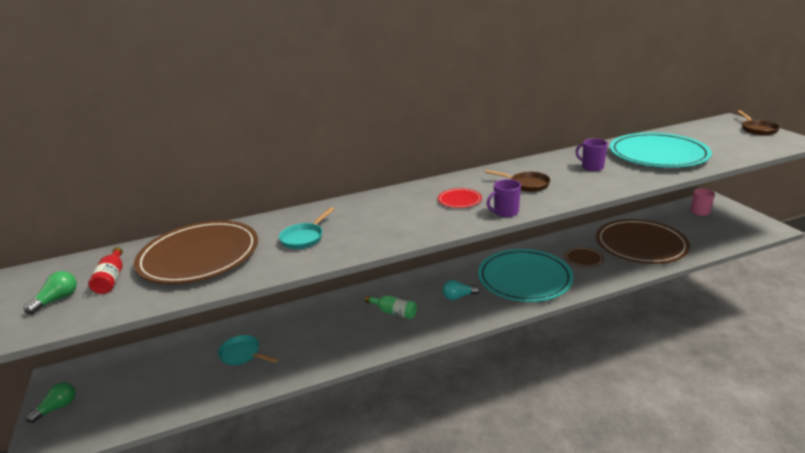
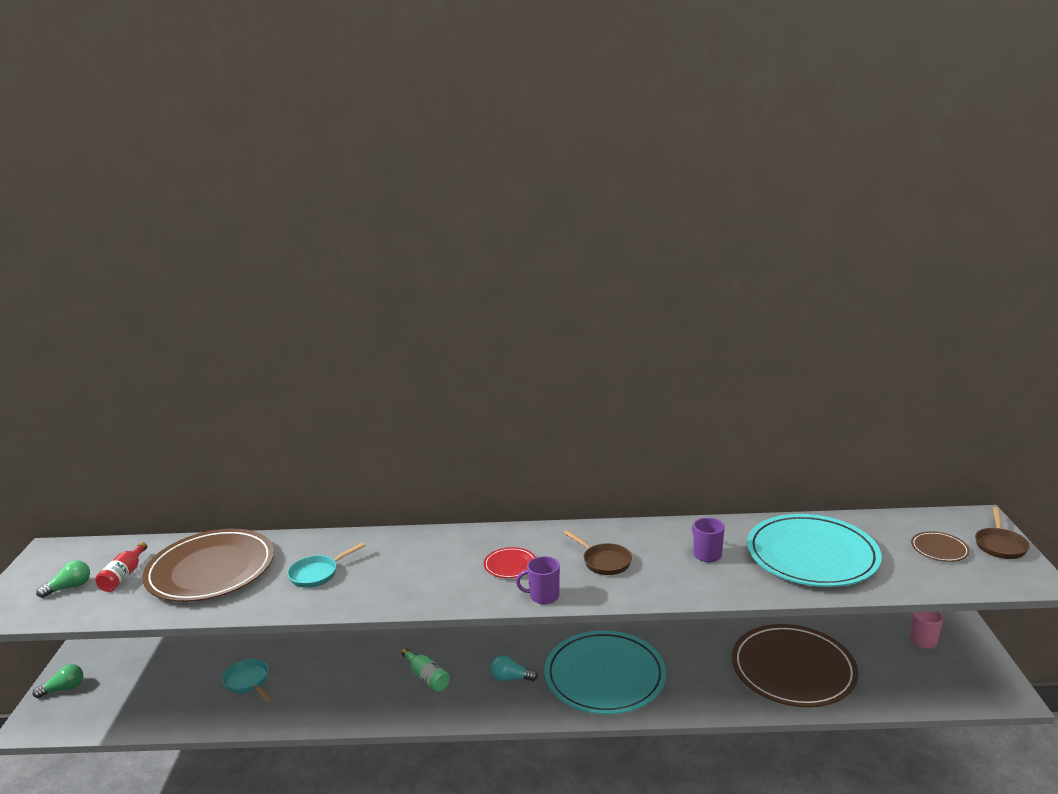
camera: 20 degrees right, 5 degrees down
(583, 259) = (700, 669): brown plate -> brown plate (939, 549)

